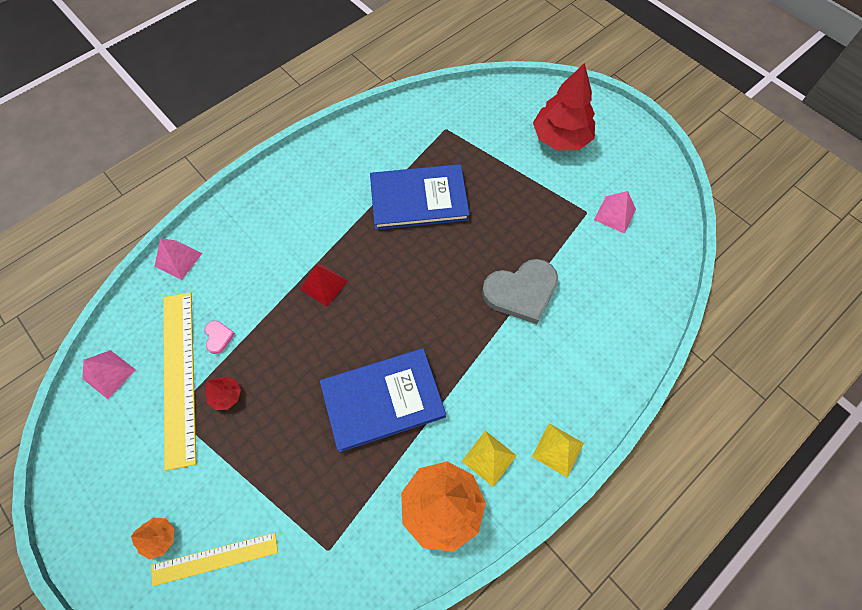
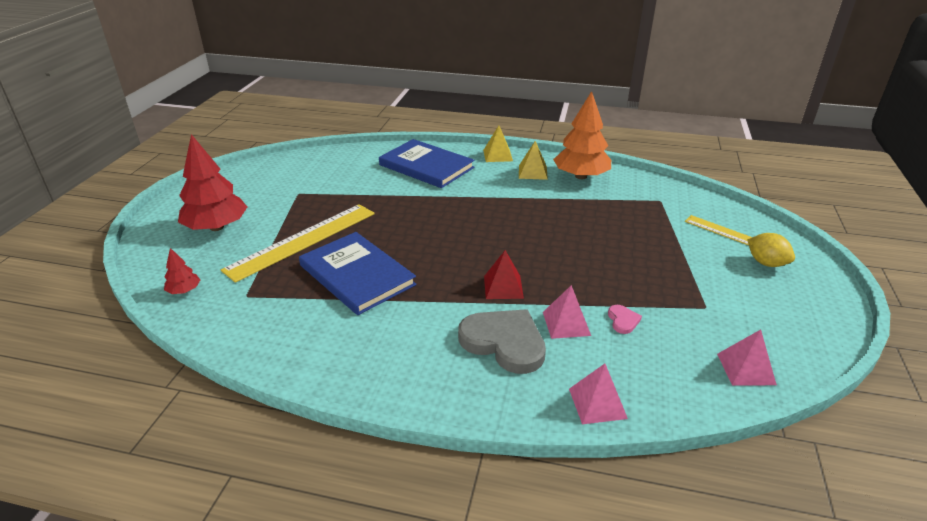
camera: 125 degrees left, 30 degrees down
(159, 537) = (766, 263): orange tree -> yellow lemon
(179, 376) = (680, 323): yellow ruler -> yellow ruler (302, 240)
(218, 337) = (623, 320): pink heart -> pink heart turned 135 degrees clockwise
(226, 396) = (653, 287): red tree -> red tree (184, 291)
(382, 399) = (552, 219): blue book -> blue book (426, 166)
(521, 292) = (402, 197): grey heart -> grey heart (504, 342)
(614, 214) = (291, 182): pink pyramid -> pink pyramid (566, 323)

